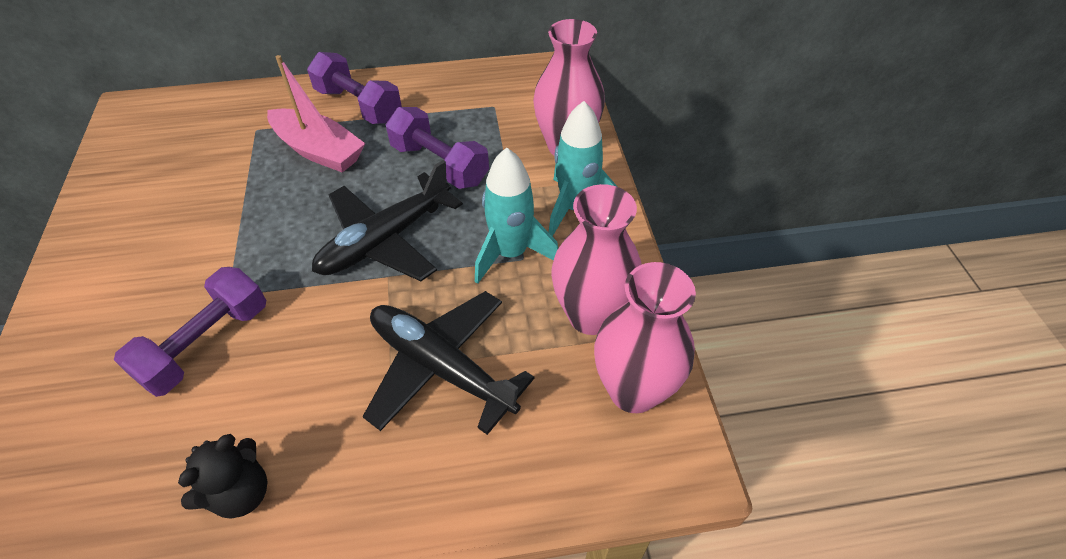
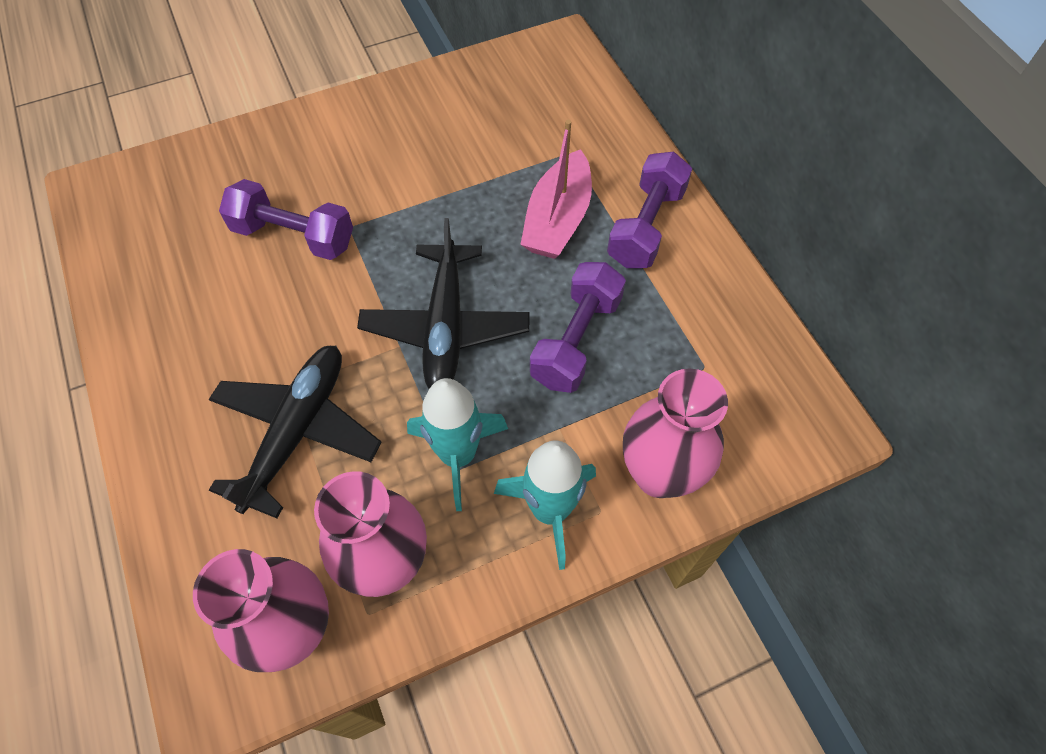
camera: 75 degrees right, 10 degrees up
(241, 492) = (159, 322): black teddy bear -> none
(385, 240) = (446, 327): black plane -> black plane turned 120 degrees counterclockwise

